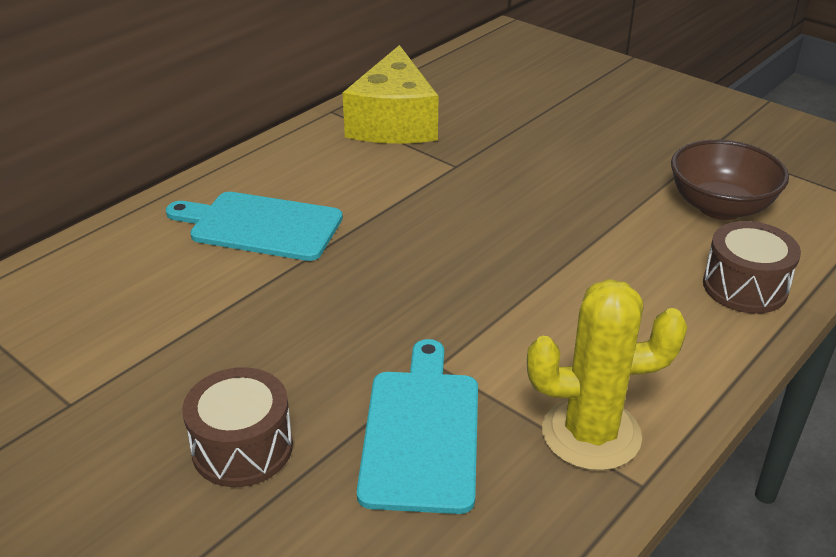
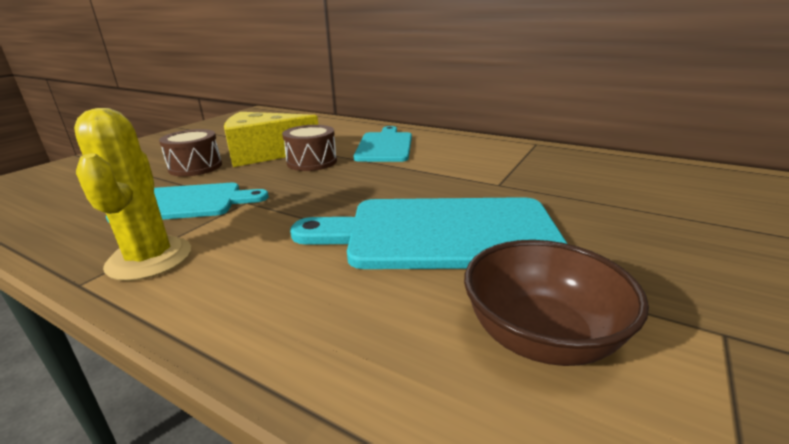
camera: 80 degrees right, 10 degrees down
(393, 122) = (542, 160): yellow cheese -> yellow cheese (264, 154)
(566, 222) = (441, 233): none -> turquoise cutting board
(745, 287) = (355, 355): brown drum -> brown drum (312, 162)

